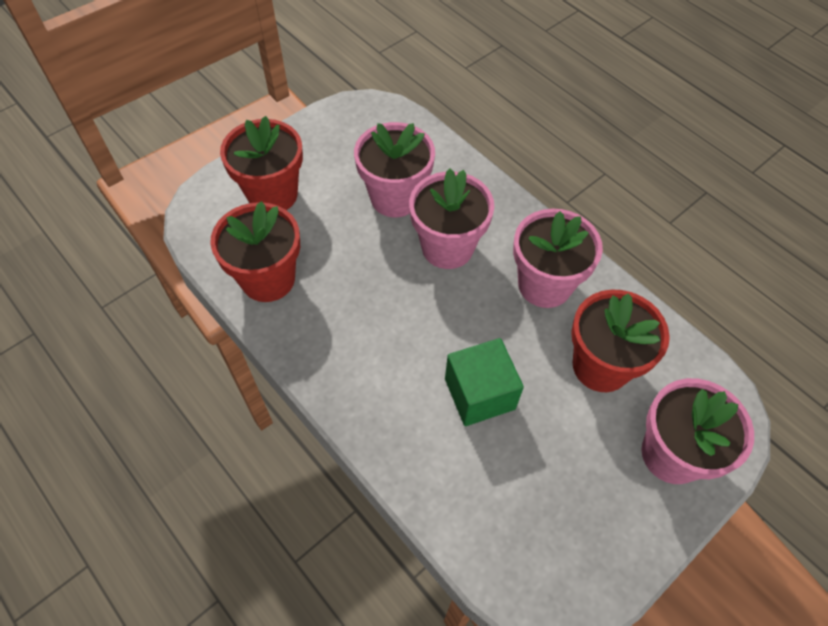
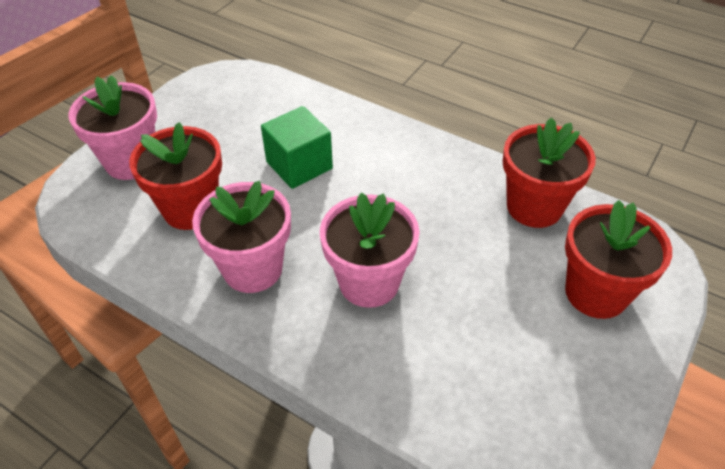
camera: 165 degrees right, 10 degrees down
(395, 197) = (454, 327): pink flower pot -> none

